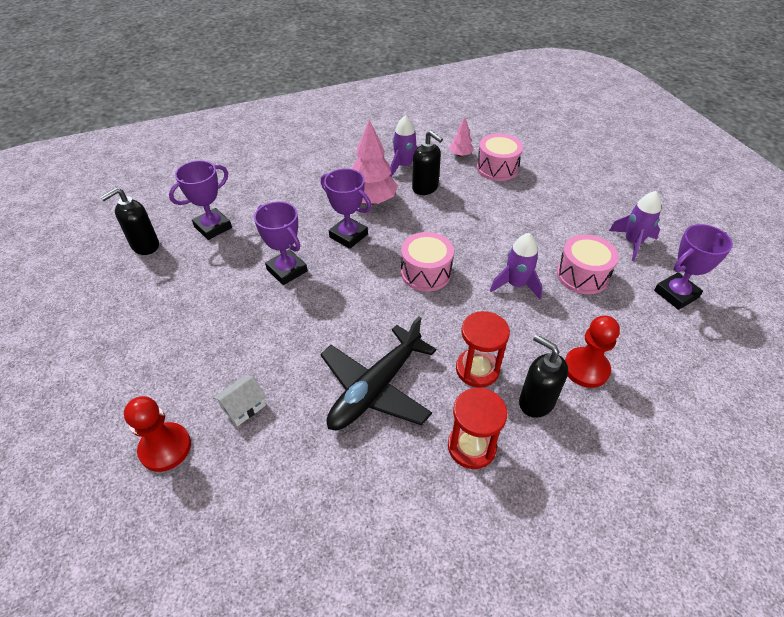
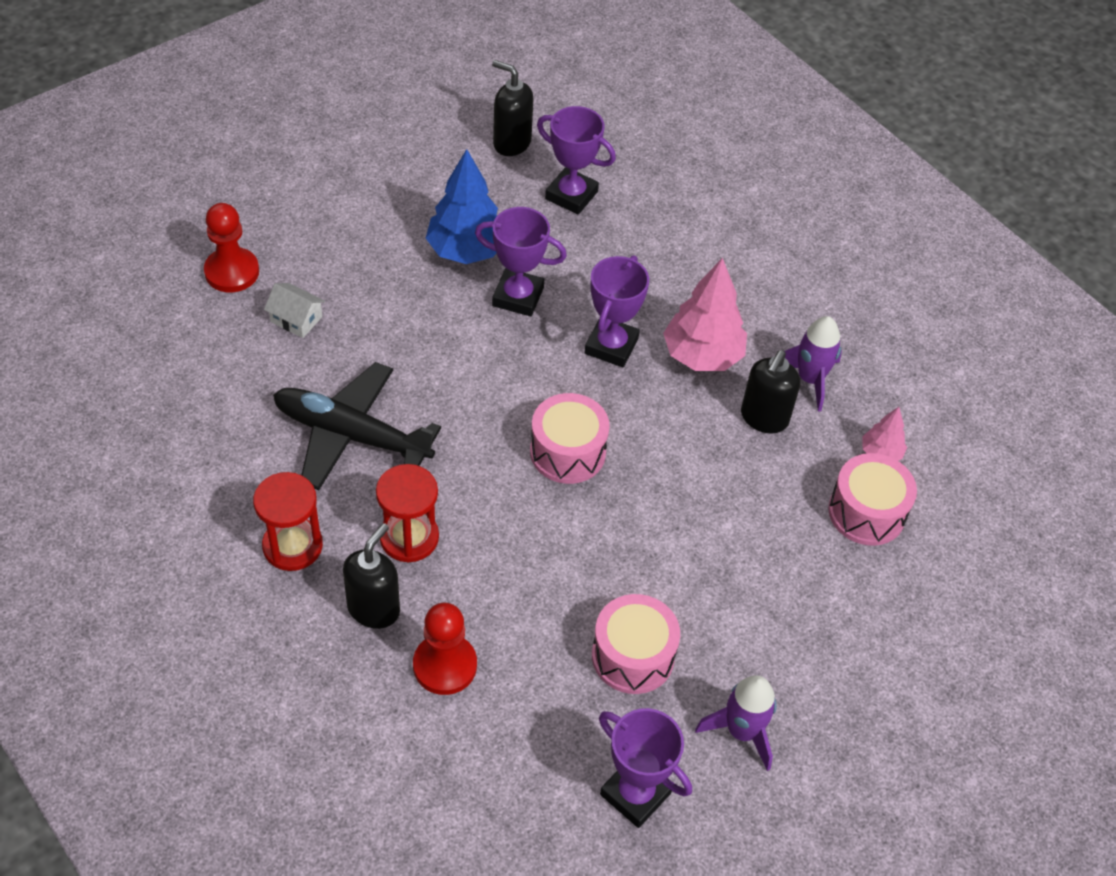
camera: 70 degrees right, 5 degrees up
(231, 289) = (466, 251): none -> blue tree
(287, 270) = (518, 297): purple trophy -> purple trophy turned 75 degrees clockwise
(516, 285) = (581, 567): purple rocket -> none

